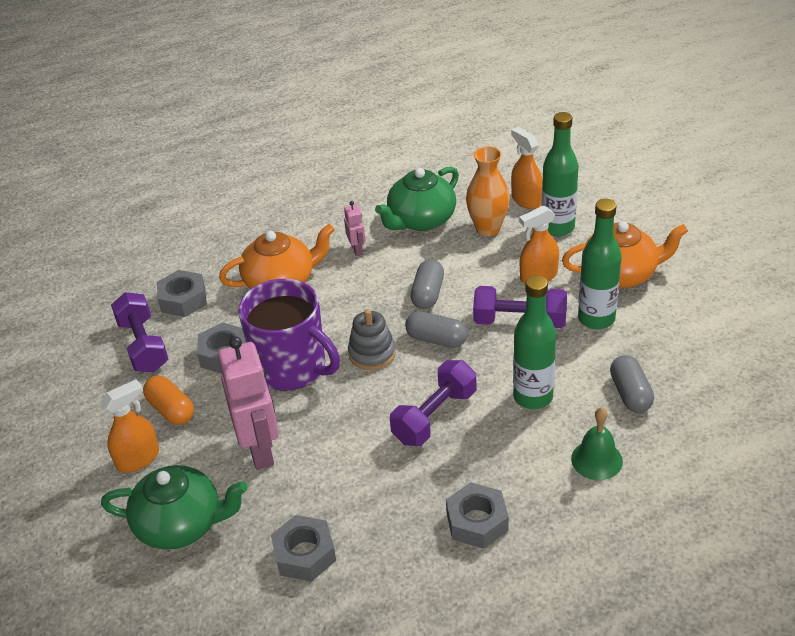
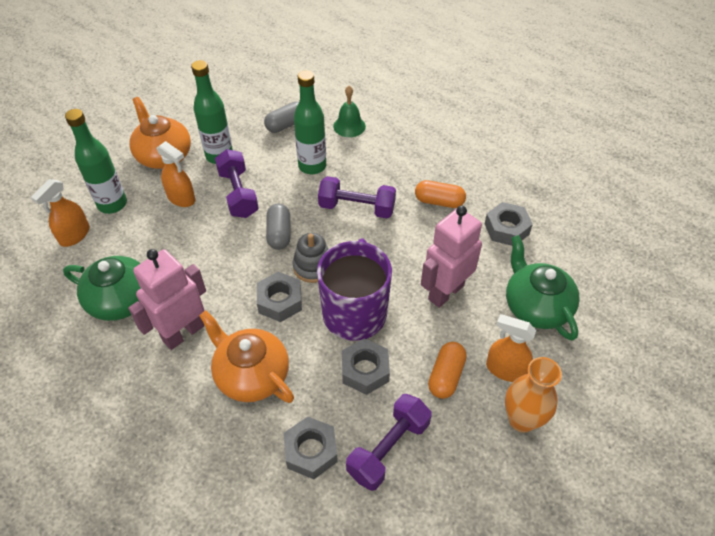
camera: 120 degrees left, 10 degrees up
(357, 250) = (183, 333): pink robot -> pink robot, size x2.15
(395, 502) = (439, 202): none -> orange capsule
(427, 294) = (227, 258): grey capsule -> none
(477, 521) = (427, 161): grey nut -> grey nut (280, 301)
(488, 229) = (125, 248): orange vase -> orange vase (522, 420)

